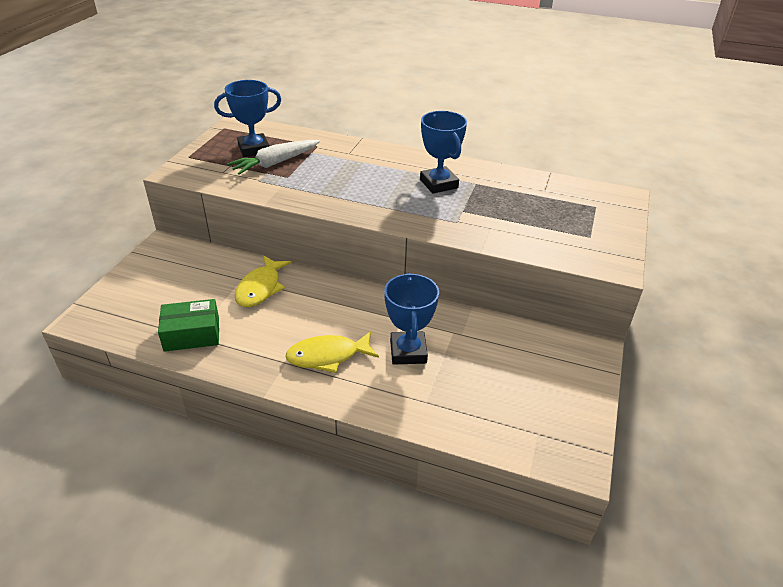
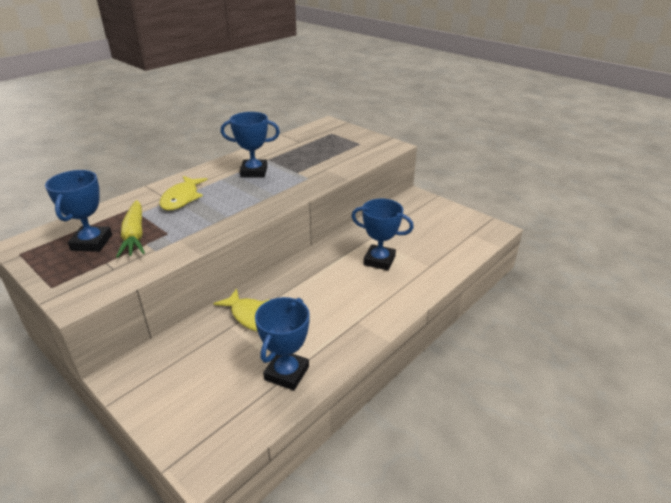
camera: 65 degrees left, 5 degrees down
(192, 334) = (287, 373): green box -> blue trophy
(275, 163) = (134, 235): white carrot -> yellow carrot
(328, 356) = (363, 298): yellow fish -> yellow fish (182, 198)

